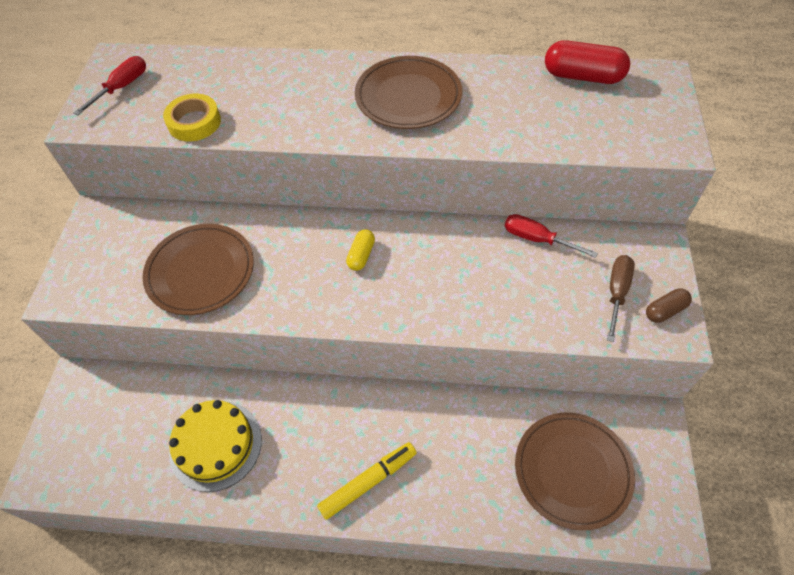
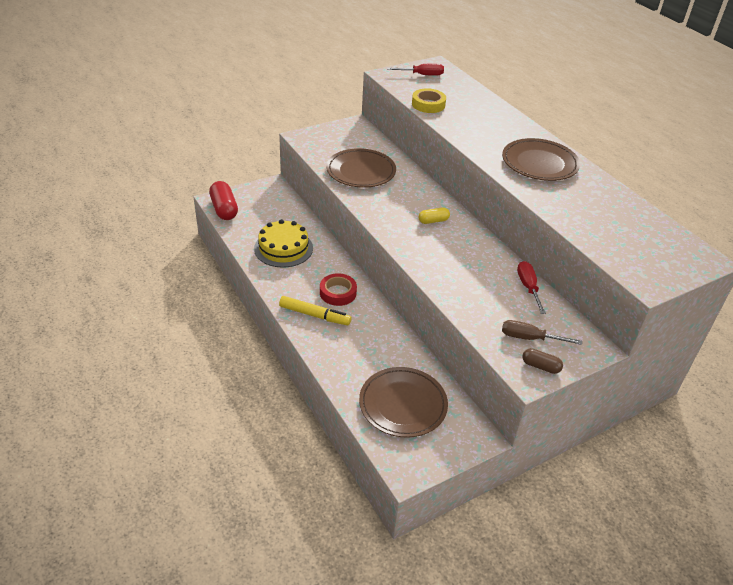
camera: 50 degrees right, 15 degrees down
(347, 428) = (338, 293): none -> red tape
(583, 76) = (654, 224): red capsule -> red capsule (224, 209)
(617, 292) = (529, 338): brown screwdriver -> brown screwdriver turned 150 degrees counterclockwise

